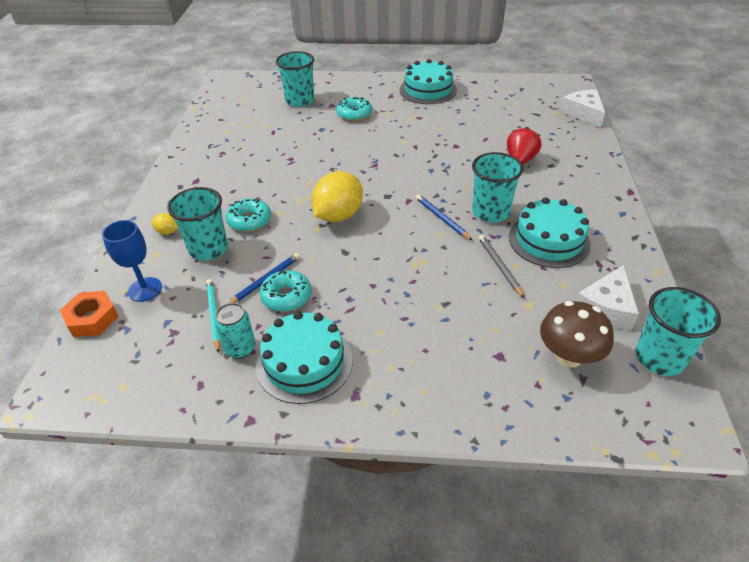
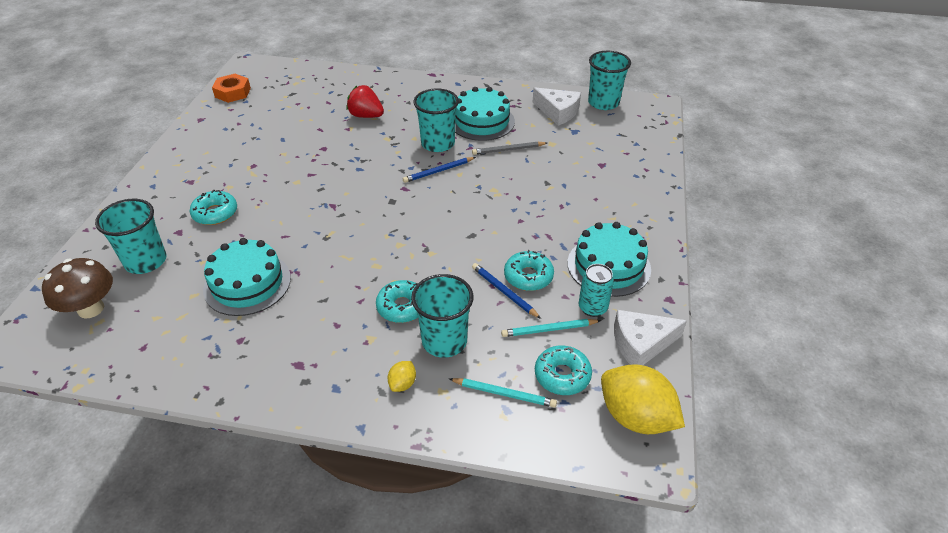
camera: 85 degrees left, 0 degrees up
(92, 318) = (546, 439): orange nut -> orange nut (233, 92)
(145, 289) = (504, 394): blue goblet -> turquoise pencil
(157, 327) = (562, 375): none -> turquoise donut
(338, 215) = (414, 236): yellow lemon -> yellow lemon (635, 417)
(428, 90) = (196, 152): turquoise cake -> turquoise cake (247, 283)
(568, 356) = (602, 136): brown mushroom -> brown mushroom (91, 309)
(583, 113) = (306, 70): white cheese -> white cheese (641, 344)

